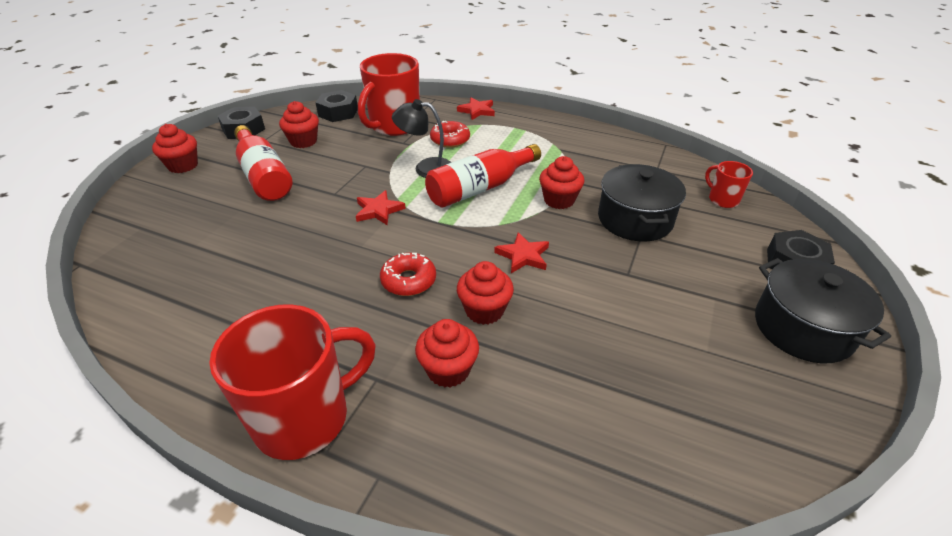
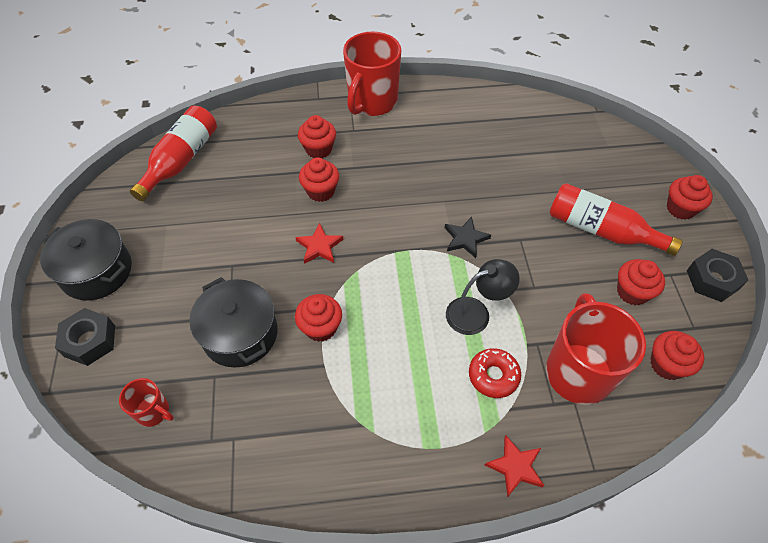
camera: 150 degrees right, 15 degrees up
(338, 112) = (667, 364): black nut -> red cupcake
(378, 210) = (465, 239): red star -> black star
(408, 280) = (386, 190): red donut -> none
(480, 188) = (403, 308): red bottle -> red bottle (181, 160)

